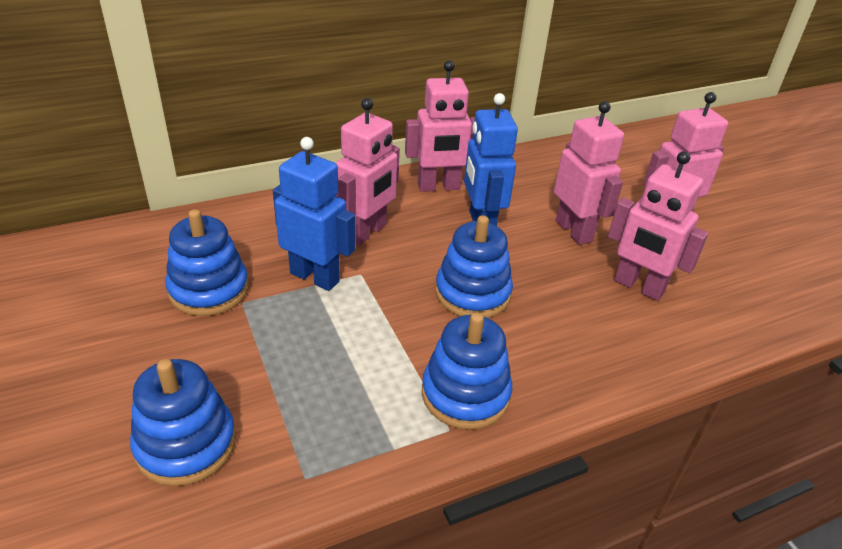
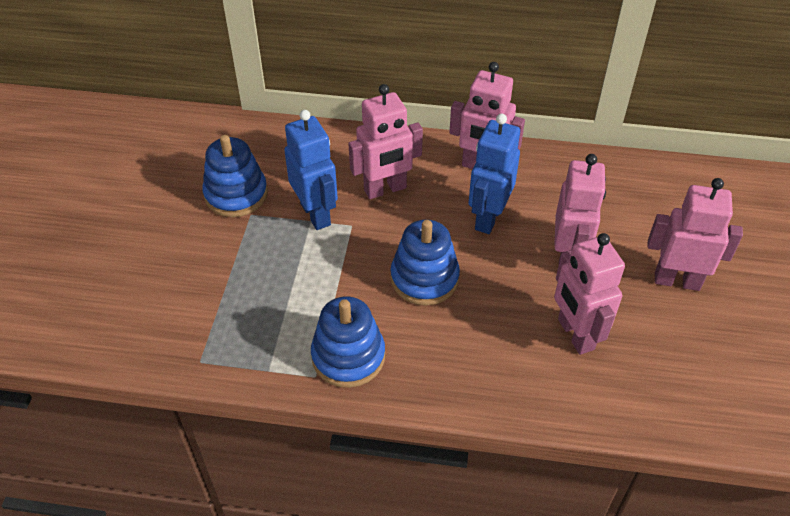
camera: 35 degrees right, 10 degrees up
(186, 444) = (148, 304): blue stacking toy -> none

